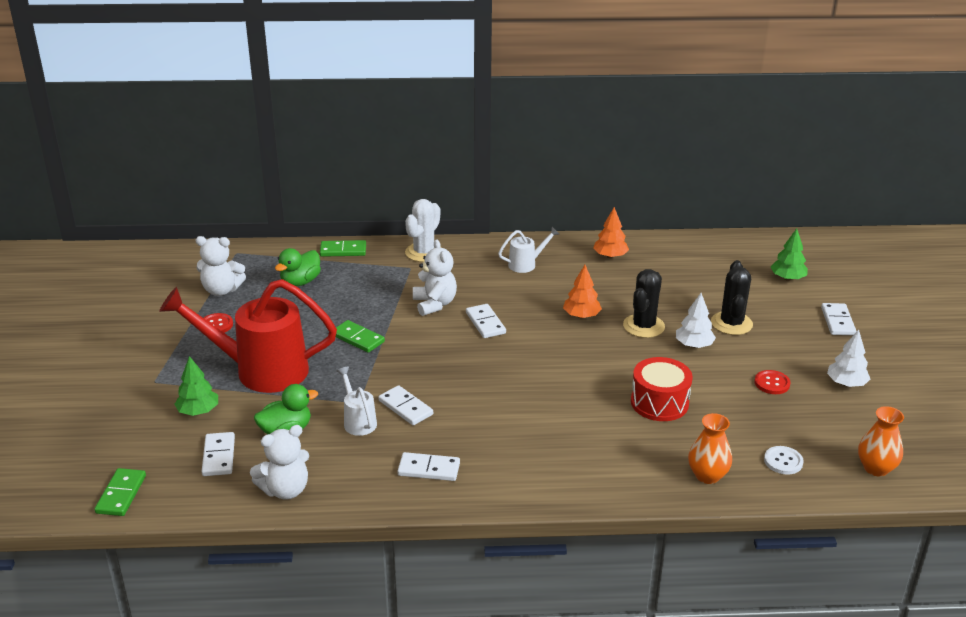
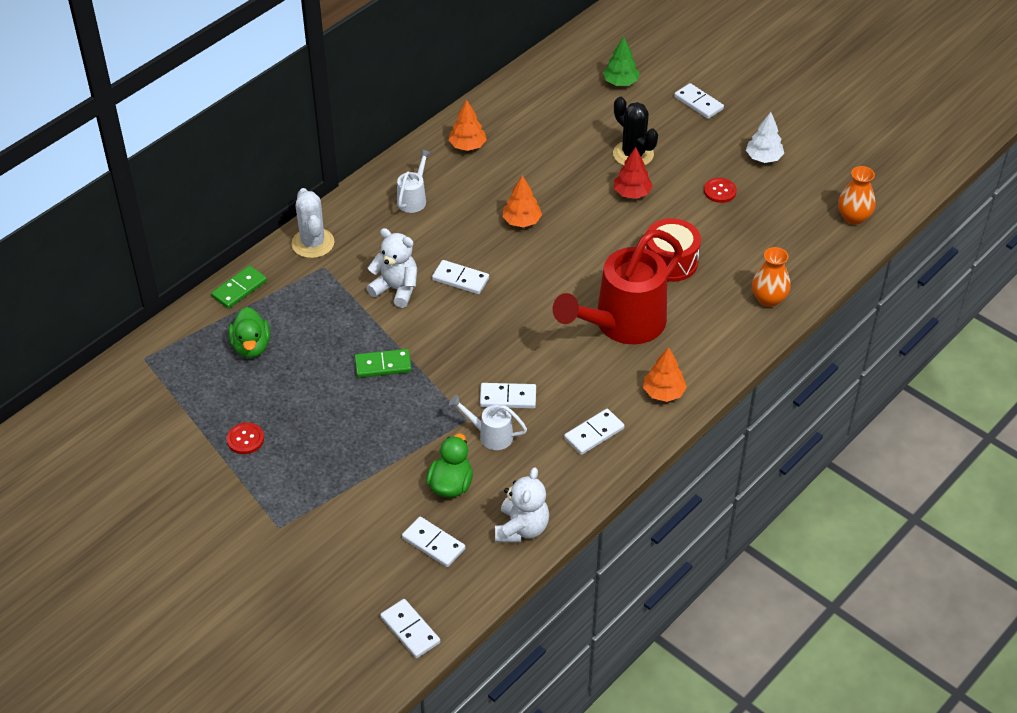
camera: 45 degrees left, 15 degrees up
(121, 494) = (410, 630): green domino -> white domino
(198, 411) = (358, 522): green tree -> none
(221, 290) = (194, 404): white teddy bear -> none
(260, 370) = (350, 451): red watering can -> red watering can (622, 324)
(522, 479) = (663, 392): none -> orange tree
(643, 326) = (577, 200): black cactus -> none
(694, 345) = (632, 193): white tree -> red tree
(783, 461) = (798, 253): white button -> none

